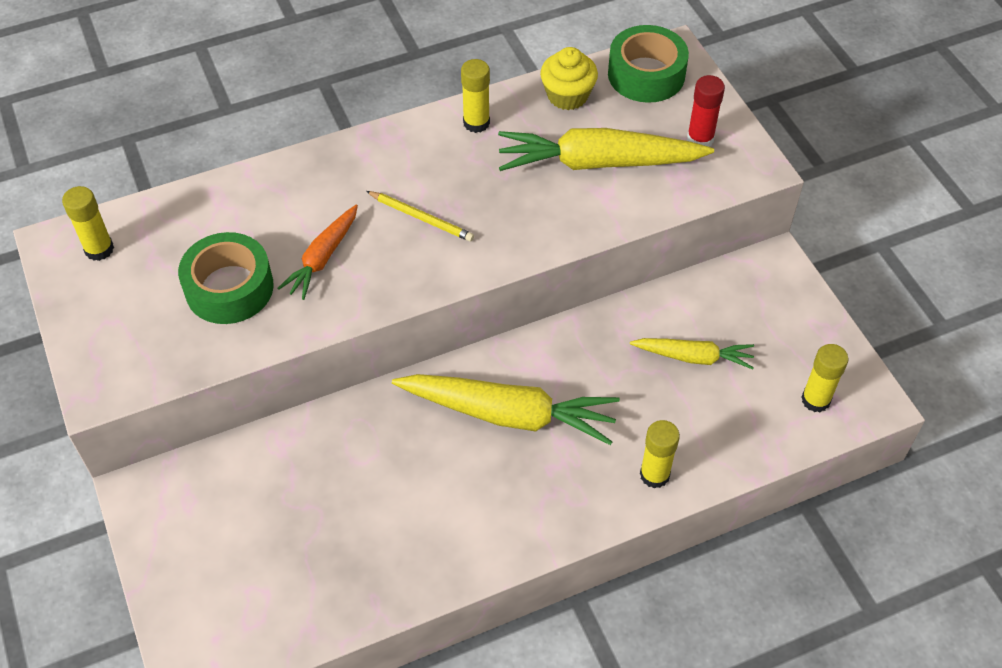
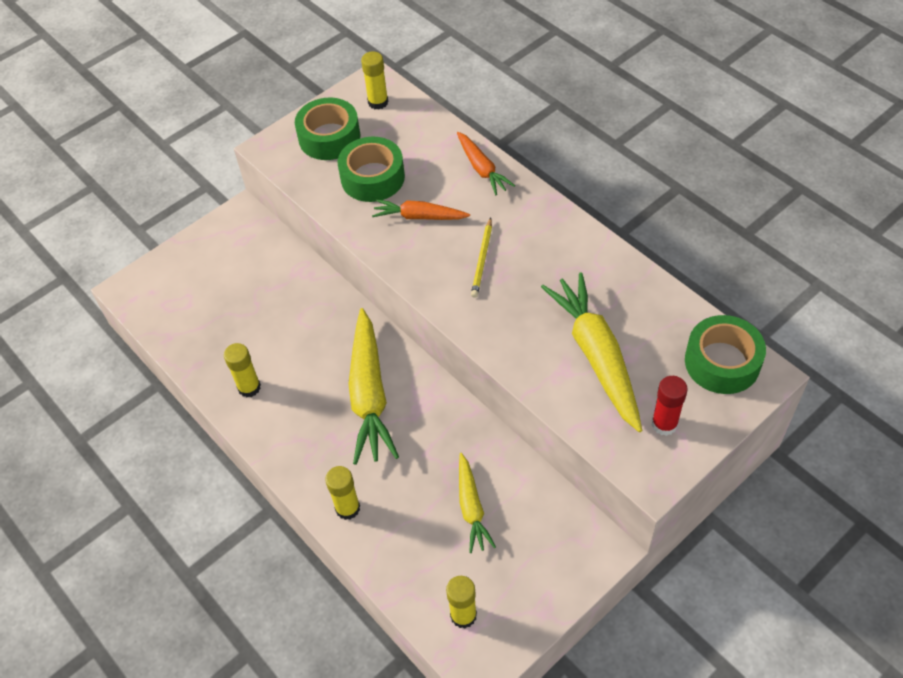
camera: 75 degrees right, 0 degrees up
(127, 317) = (329, 137): none -> green tape
(283, 179) = (482, 168): none -> orange carrot
(476, 123) = (598, 261): yellow glue stick -> yellow glue stick (249, 387)
(567, 95) = (663, 312): yellow cupcake -> none

